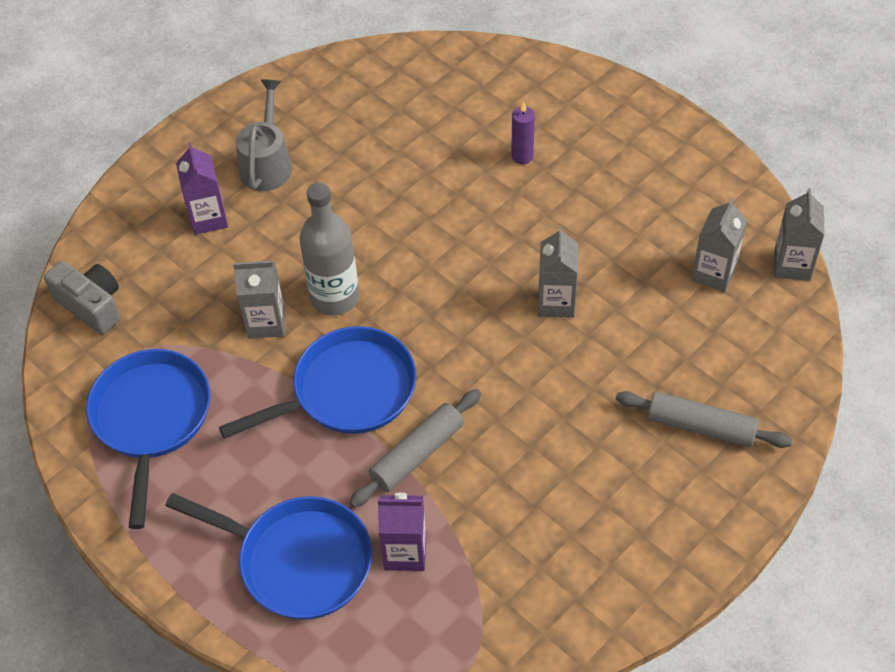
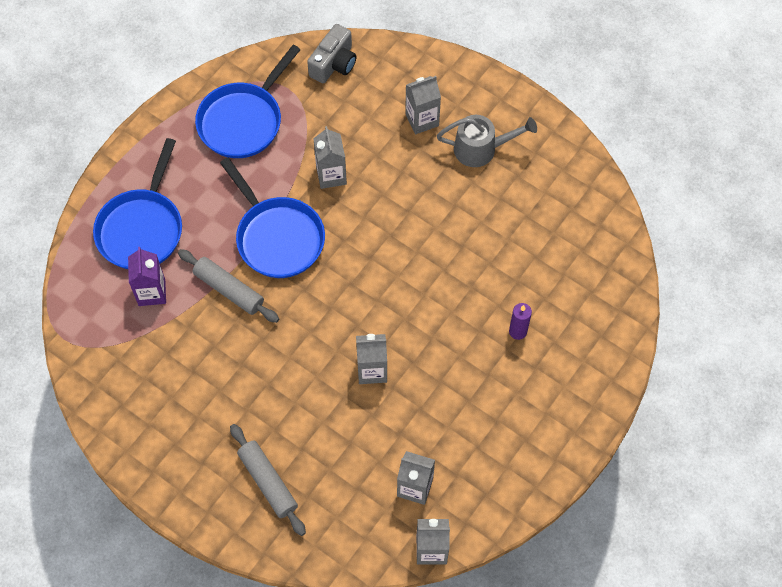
camera: 80 degrees right, 10 degrees up
(151, 419) = (243, 120): blue pan -> blue pan turned 135 degrees clockwise
(208, 218) = (422, 120): purple carton -> grey carton
(335, 297) = (359, 216): grey bottle -> none
(701, 426) = (268, 482): grey rolling pin -> grey rolling pin turned 45 degrees counterclockwise

